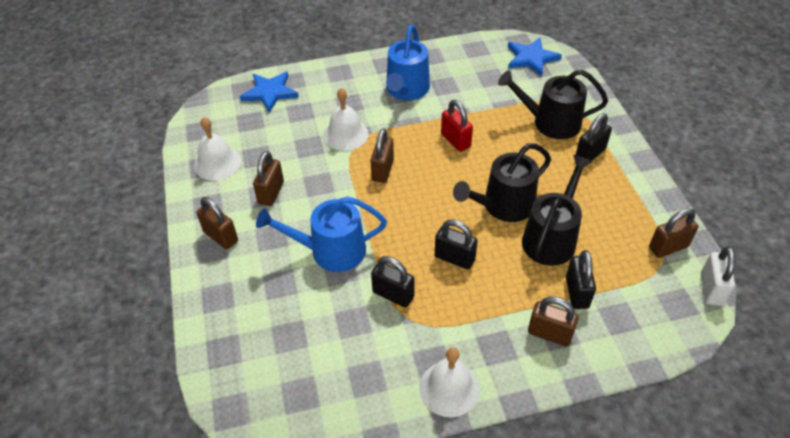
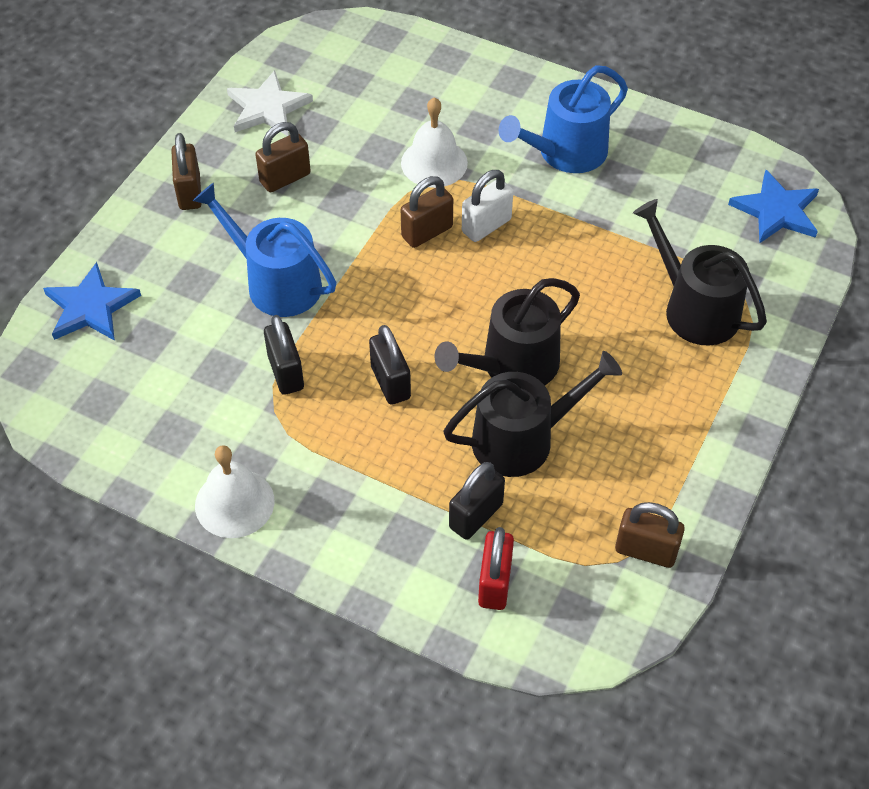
camera: 40 degrees right, 5 degrees up
(217, 163) = (267, 108): white bell -> white star
(270, 93) = (407, 58): blue star -> blue star (91, 307)
(455, 140) = (550, 253): red padlock -> red padlock (494, 583)
(503, 205) = (512, 365): black watering can -> black watering can turned 45 degrees counterclockwise
(549, 333) = (394, 532): brown padlock -> none
(590, 154) = (694, 380): black padlock -> none
(711, 289) = (634, 631): white padlock -> white padlock (486, 226)

